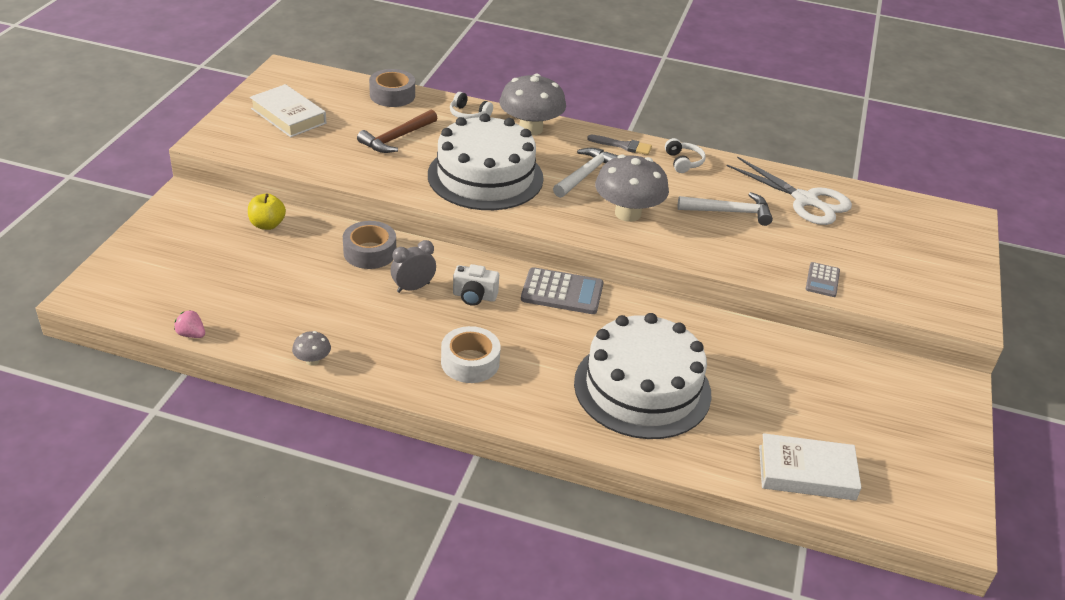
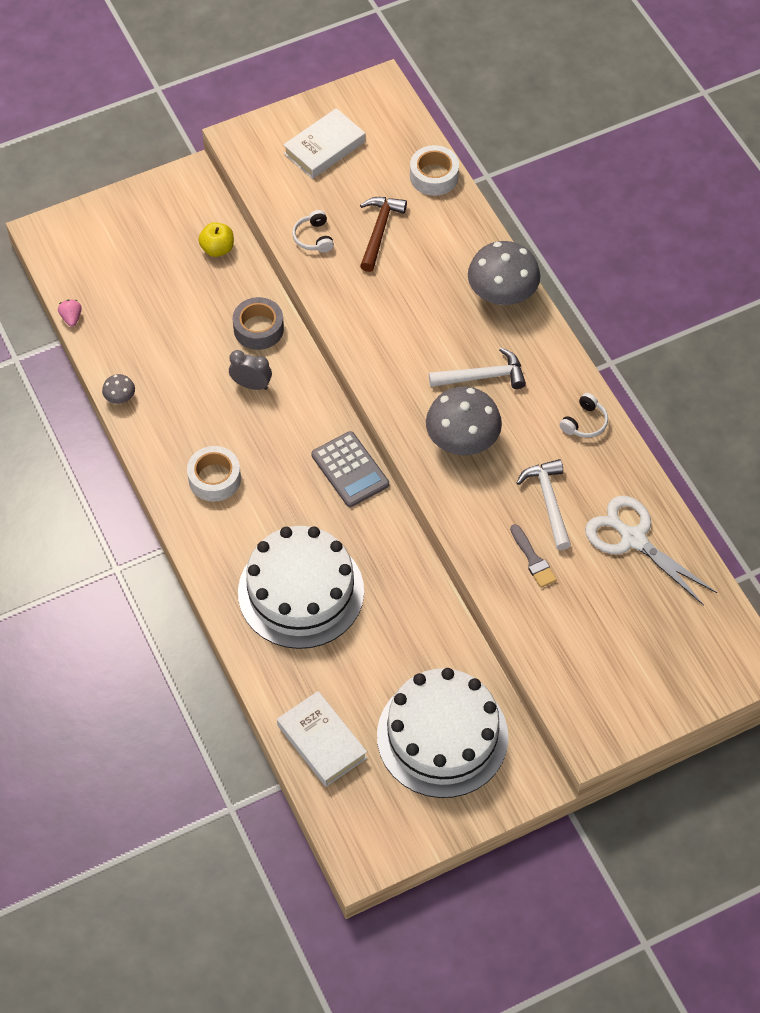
camera: 50 degrees right, 20 degrees up
(288, 116) = (324, 148): white book -> white book turned 45 degrees clockwise
(392, 95) = (434, 176): grey tape -> white tape
(396, 138) = (379, 231): brown hammer -> brown hammer turned 105 degrees clockwise
(468, 114) = (470, 242): white headphones -> white headphones (313, 237)
(474, 296) = (283, 425): white camera -> none
(485, 176) = (399, 321): white cake -> white cake (442, 736)
(623, 146) = (556, 368): grey brush -> grey brush (533, 559)
(730, 212) = (548, 501): white hammer -> white hammer turned 150 degrees counterclockwise
(805, 200) = (633, 539): white scissors -> white scissors turned 135 degrees clockwise
(822, 280) = (526, 618): grey calculator -> none

